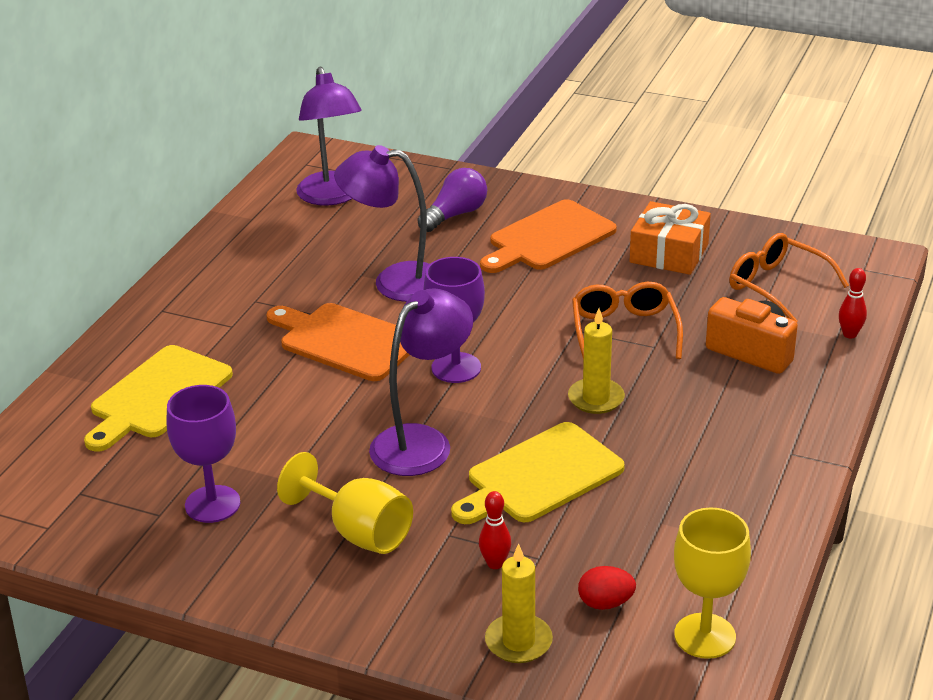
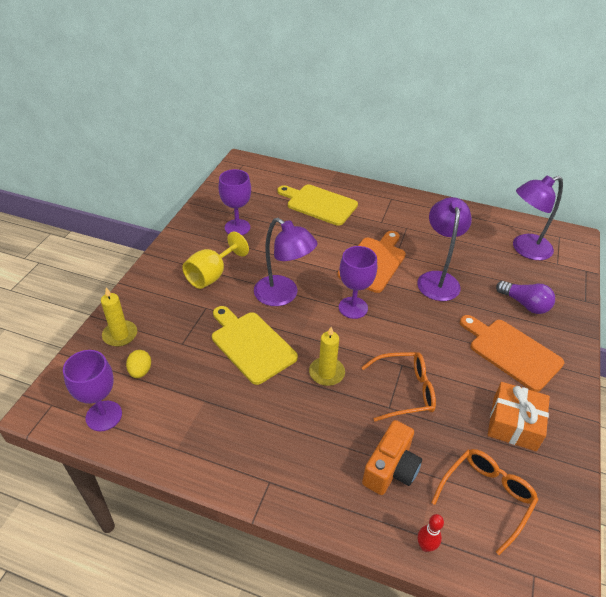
camera: 85 degrees right, 10 degrees up
(495, 564) = (180, 326): red bowling pin -> none
(605, 603) = (140, 371): red egg -> yellow egg
(705, 636) = (104, 416): yellow goblet -> purple goblet

